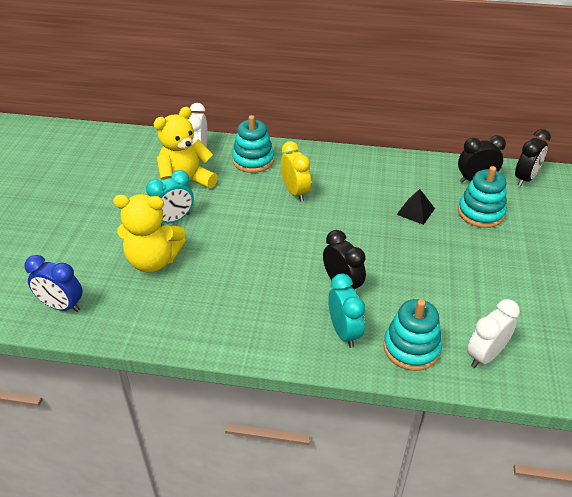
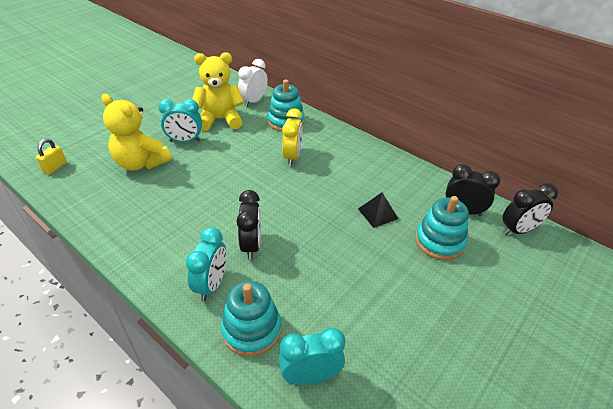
camera: 30 degrees right, 0 degrees up
(62, 306) = (55, 167): blue clock -> yellow padlock
(485, 355) = (310, 376): white clock -> turquoise clock

